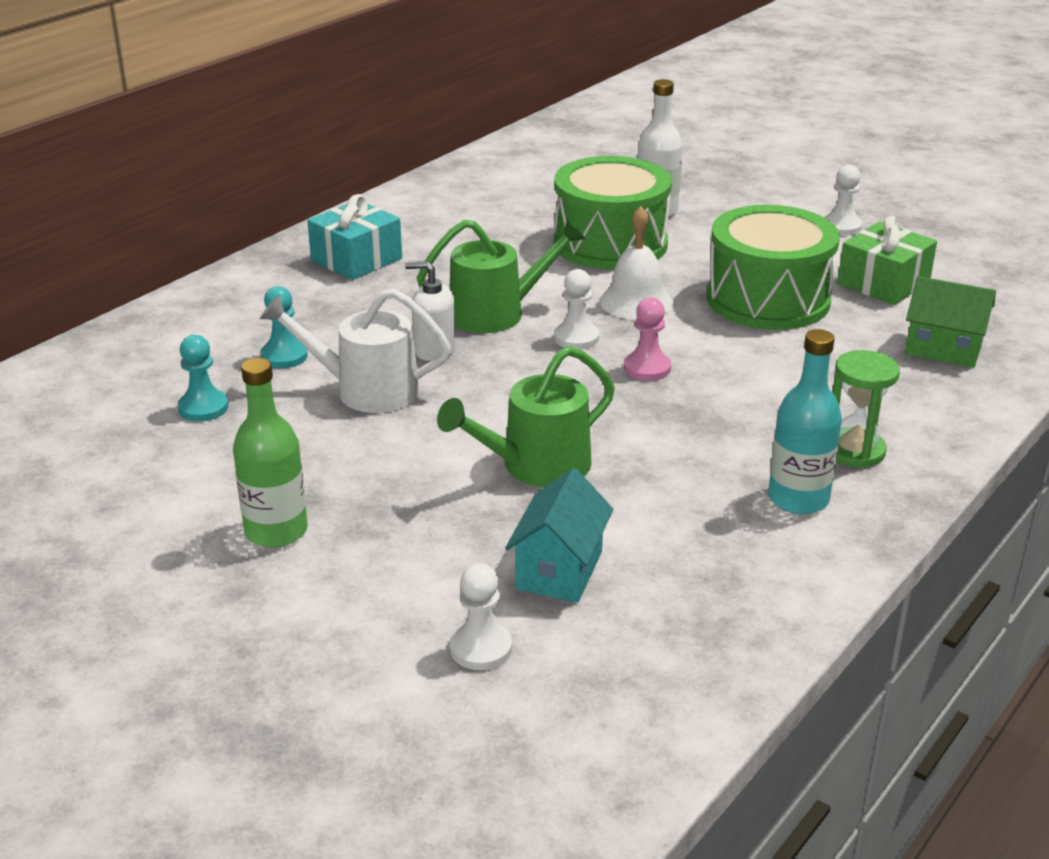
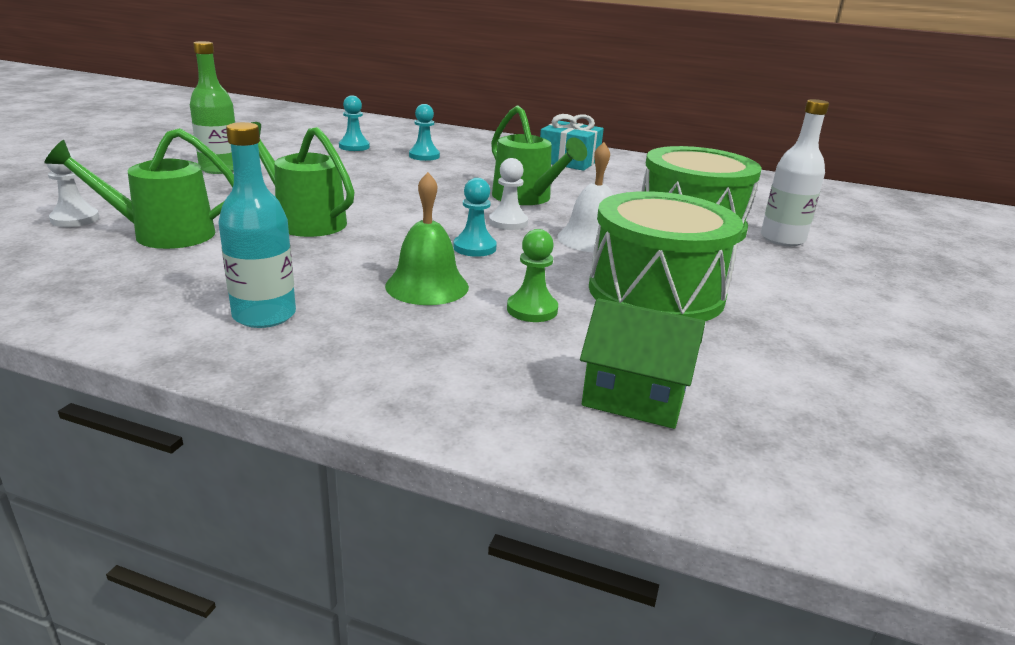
camera: 70 degrees right, 5 degrees down
(365, 390) = (391, 174): white watering can -> none
(434, 350) = (457, 186): white soap dispenser -> none
(559, 570) = (163, 234): turquoise house -> green watering can
(647, 368) = (474, 248): pink pawn -> turquoise pawn
(741, 406) = (427, 286): none -> green bell
(797, 362) = (532, 310): none -> green pawn
(841, 227) = (891, 328): white pawn -> none
(854, 451) = (361, 342): green hourglass -> none
(883, 283) = (772, 356): green gift -> none
(943, 349) = (634, 399): green house -> green house turned 75 degrees counterclockwise

